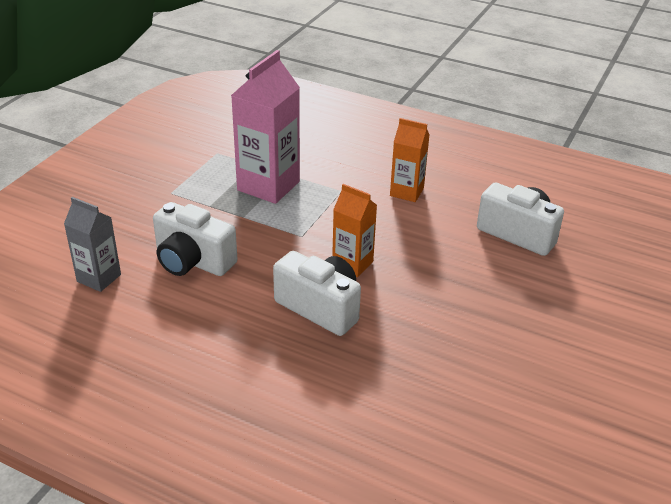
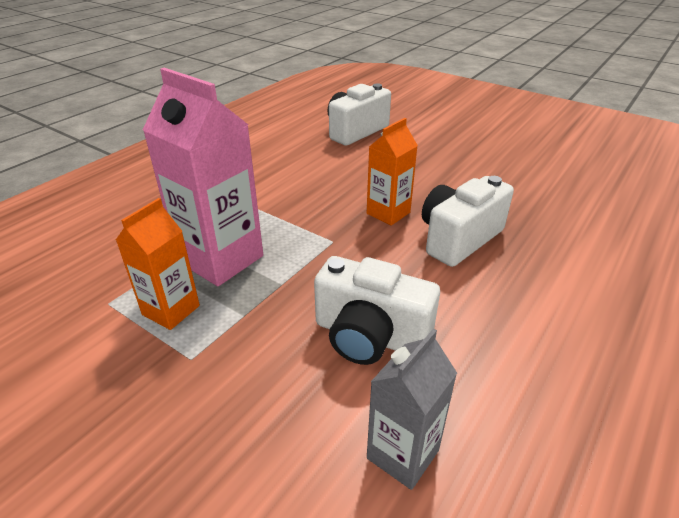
camera: 80 degrees left, 0 degrees up
(193, 261) = (370, 336): white camera -> white camera turned 75 degrees clockwise
(406, 192) = (275, 171): orange carton -> orange carton (171, 310)

